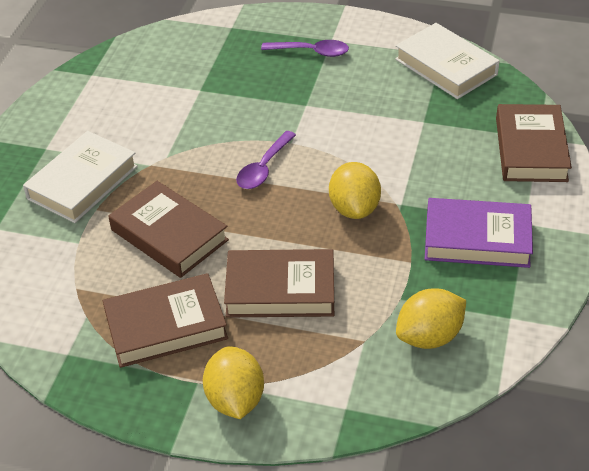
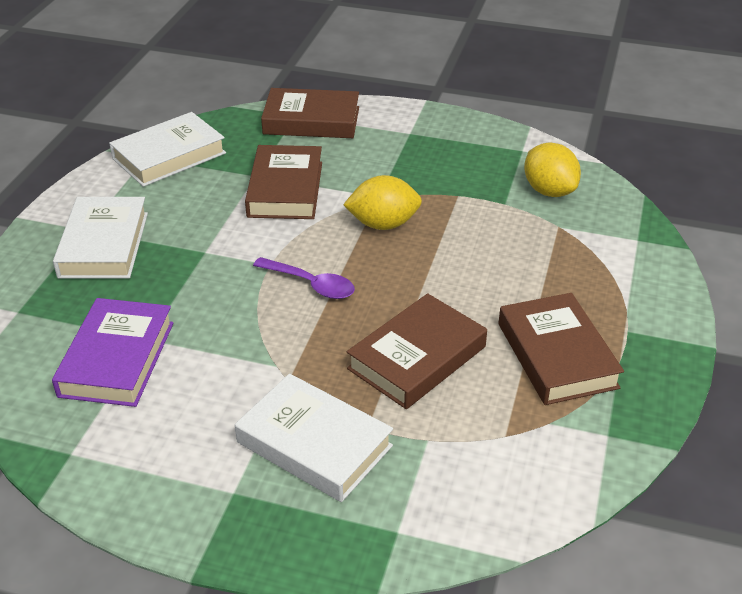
camera: 90 degrees left, 5 degrees down
(235, 399) = (643, 305): yellow lemon -> none
(280, 289) = (498, 274): brown book -> brown book (285, 189)
(311, 52) = (103, 245): purple spoon -> white book
(477, 239) = (429, 158): purple book -> purple book (117, 359)

